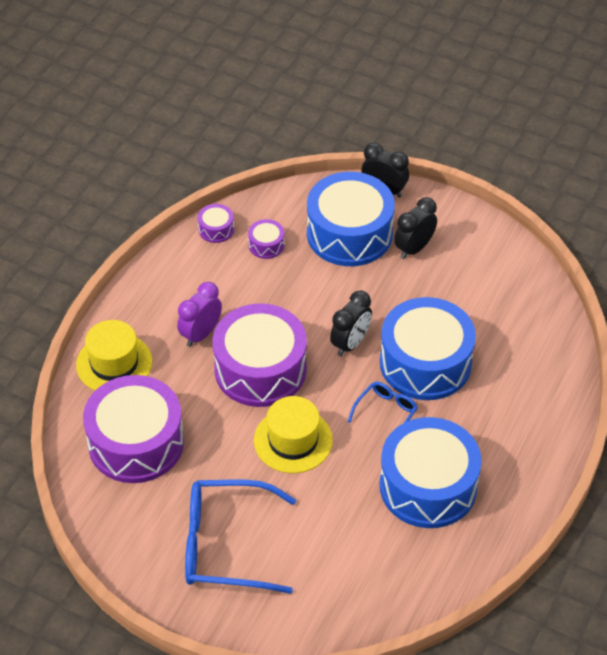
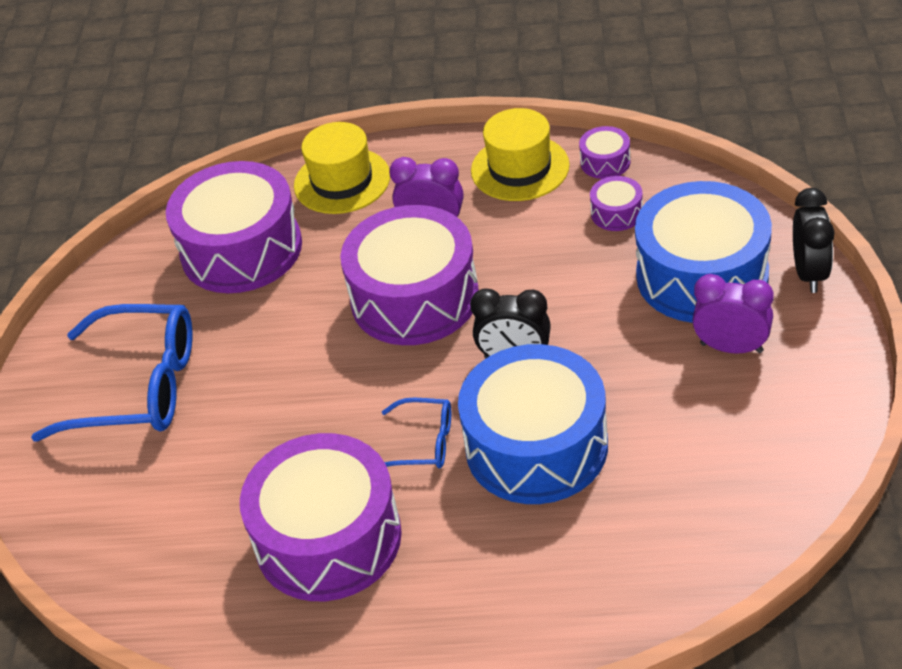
camera: 70 degrees right, 5 degrees down
(226, 545) = (137, 387): blue glasses -> blue glasses turned 120 degrees clockwise
(293, 440) = (323, 375): yellow hat -> yellow hat (520, 168)
(414, 248) = (731, 347): black clock -> purple clock
(428, 486) = (328, 538): blue drum -> purple drum

